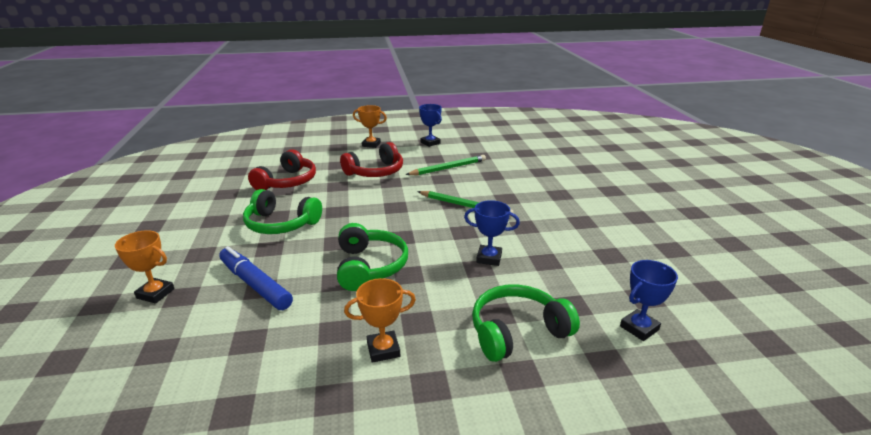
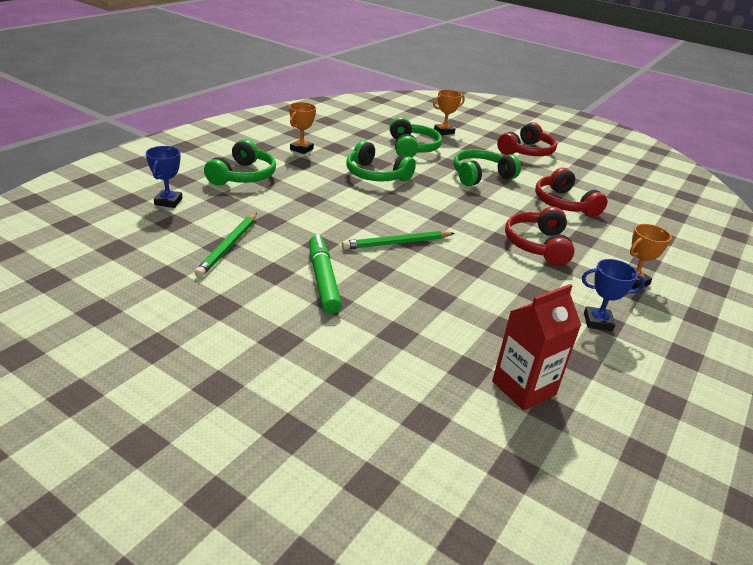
camera: 130 degrees right, 5 degrees up
(169, 228) = (526, 151): none -> red headphones
(255, 284) = (412, 148): blue marker -> green headphones
(448, 168) = (494, 284): green pencil -> green pencil (228, 246)
(489, 258) = (312, 207): blue trophy -> none
(511, 142) = (523, 388): none -> red carton
(552, 205) = (323, 280): none -> green marker

